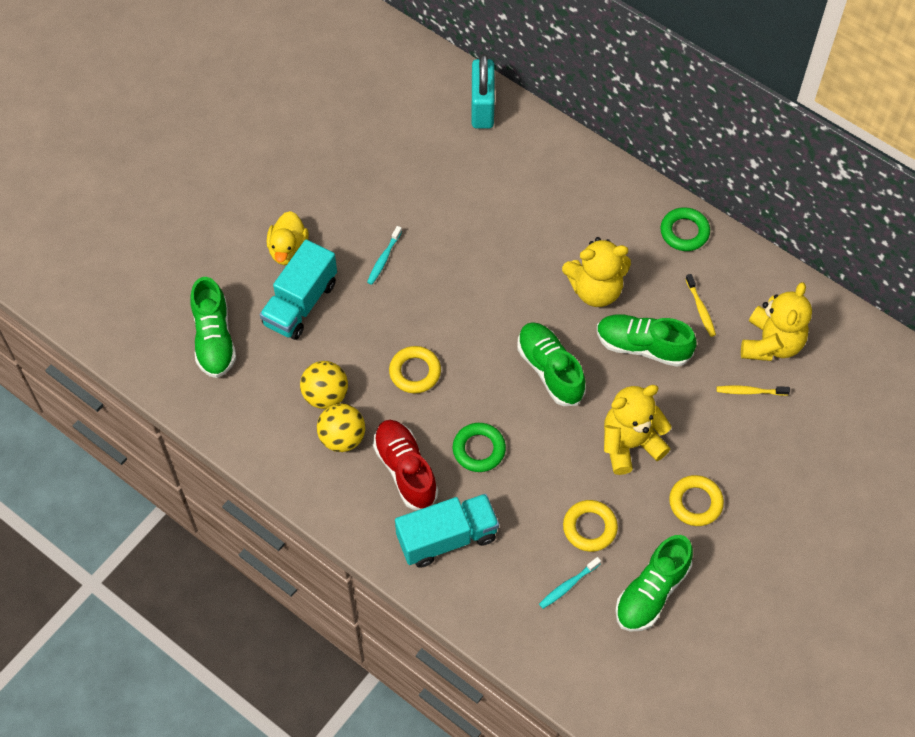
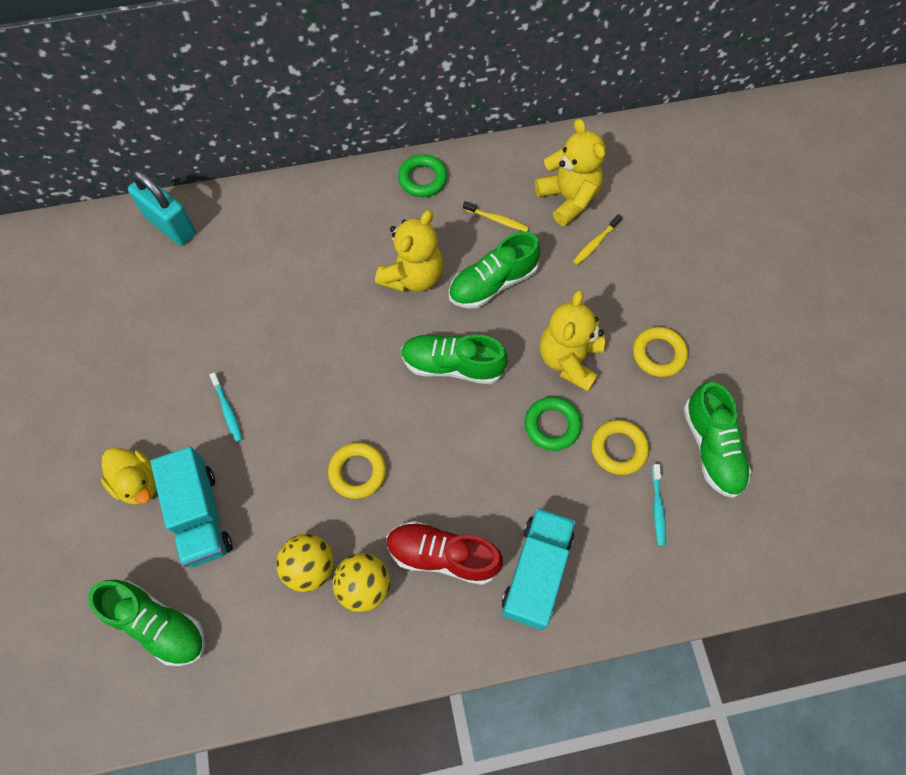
camera: 50 degrees left, 5 degrees up
(479, 449) = (476, 478): green ring -> green ring (552, 425)

